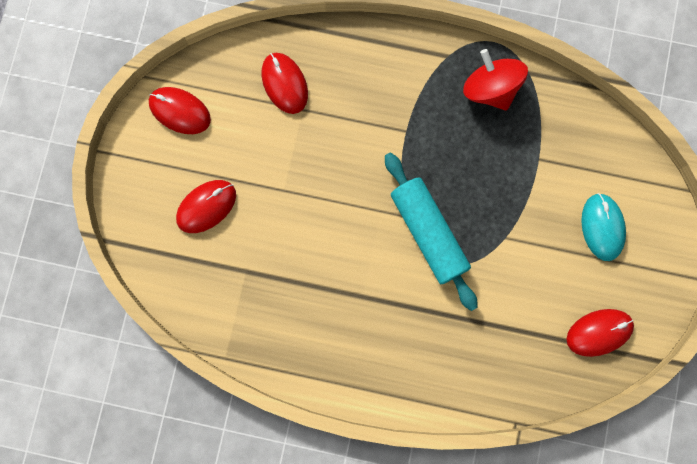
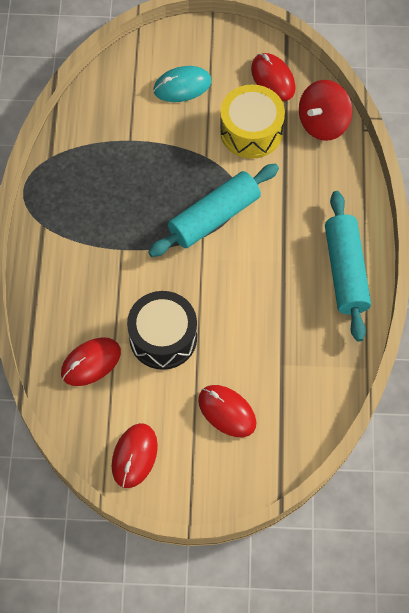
camera: 100 degrees left, 15 degrees down
(298, 157) = (163, 337): none -> black drum
(339, 361) = (345, 271): none -> turquoise rolling pin
(490, 89) = (70, 186): red spinning top -> red spinning top (323, 123)
(531, 293) = (251, 131): none -> yellow drum

